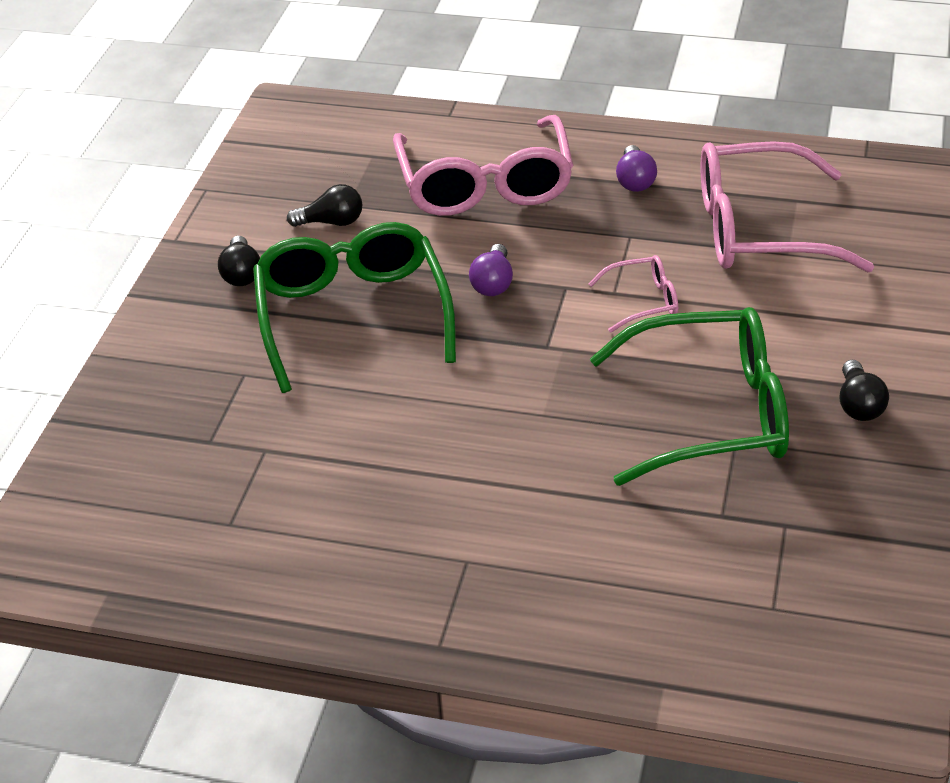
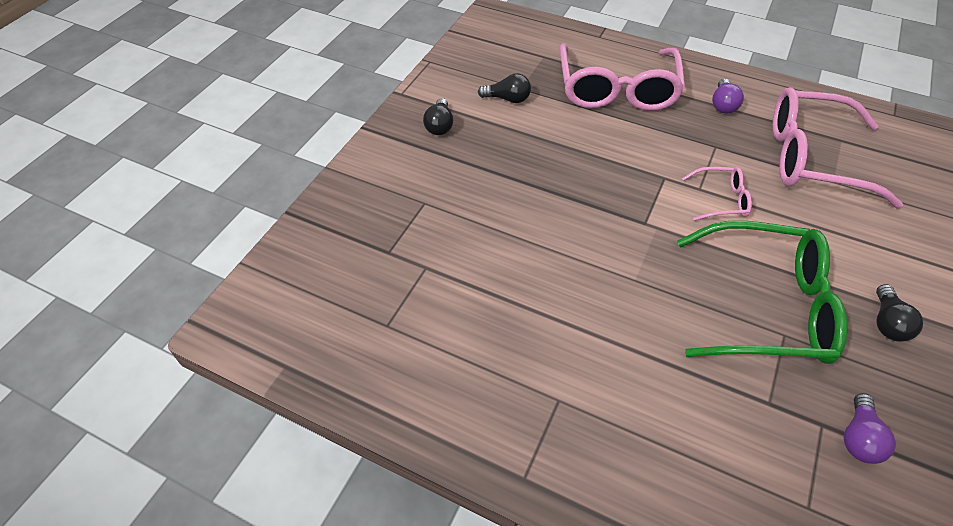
camera: 10 degrees right, 10 degrees up
(353, 316) = (509, 171): green glasses -> none
(493, 283) = (612, 165): purple light bulb -> purple light bulb (858, 438)

